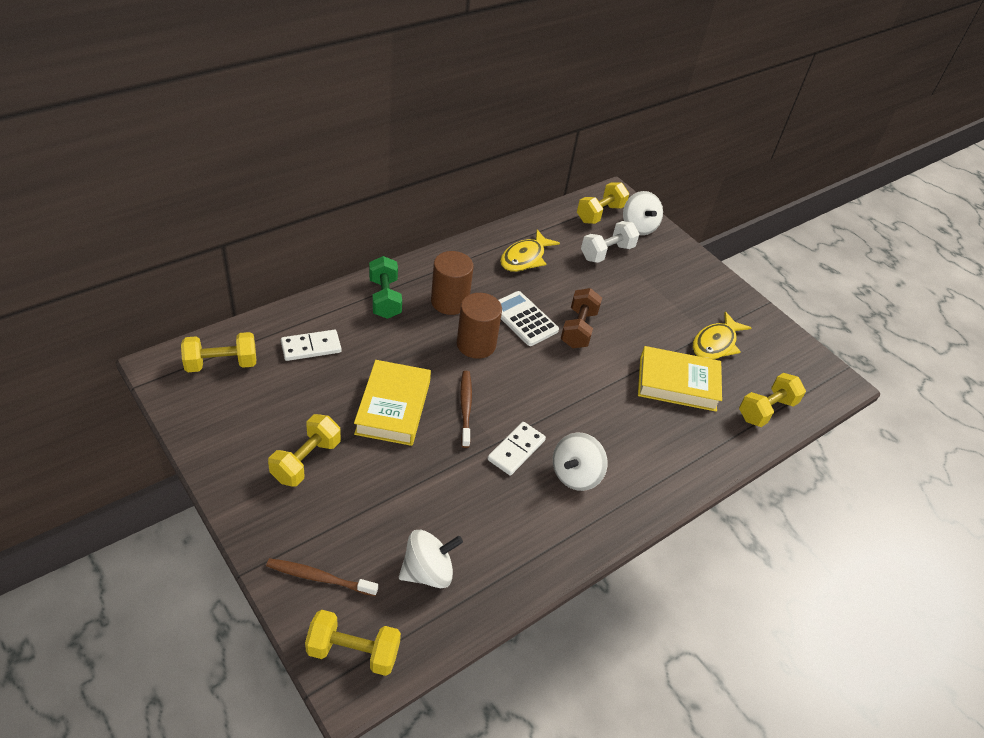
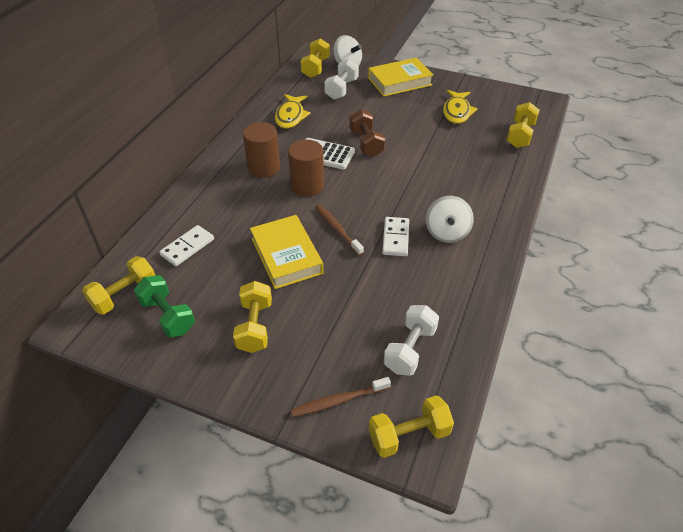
camera: 25 degrees left, 0 degrees up
(385, 298) = (214, 187): green dumbbell -> green dumbbell (168, 316)
(428, 572) = (410, 349): white spinning top -> white dumbbell
(677, 383) = (456, 146): yellow book -> yellow book (399, 82)

